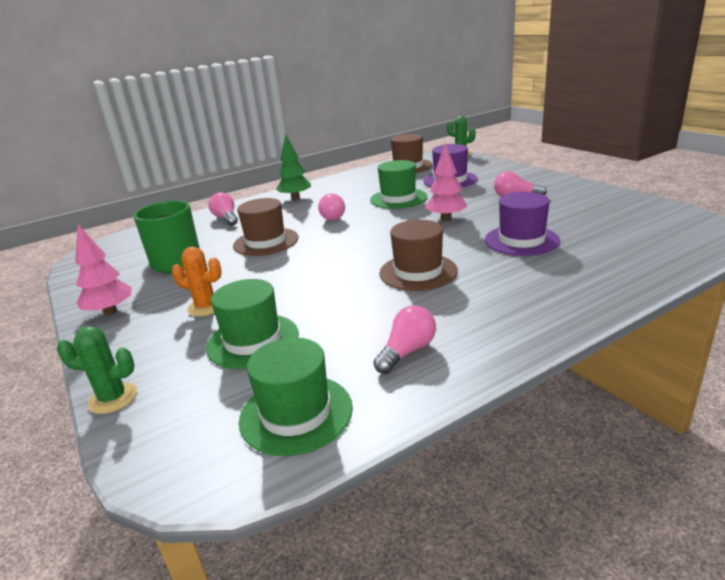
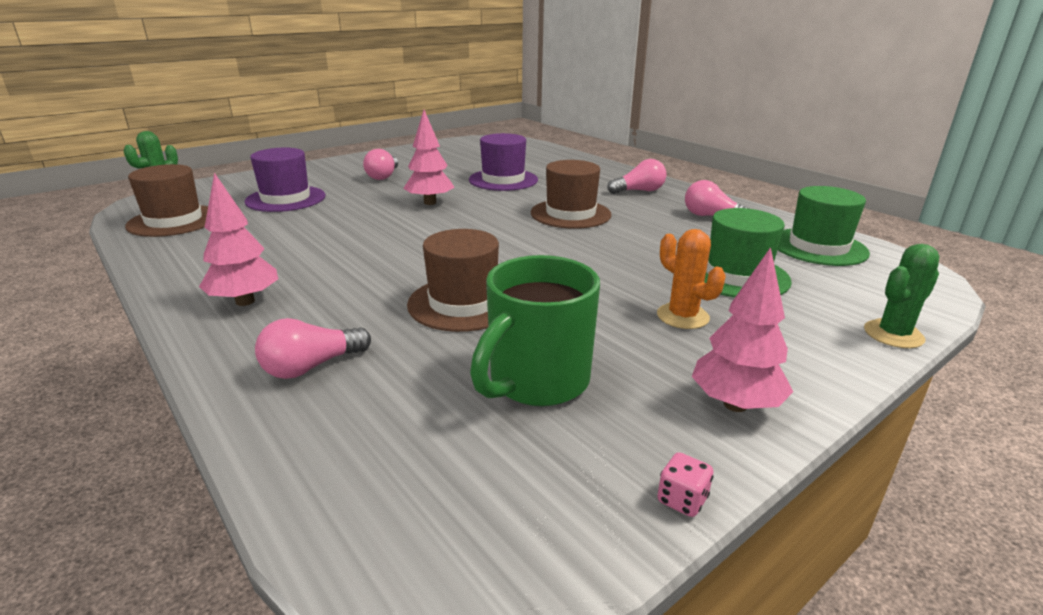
camera: 100 degrees left, 0 degrees up
(74, 291) = (682, 500): none -> pink dice
(113, 398) = (893, 334): green cactus -> green cactus turned 60 degrees clockwise
(206, 307) = (682, 316): orange cactus -> orange cactus turned 45 degrees counterclockwise
(295, 198) = (245, 301): green tree -> pink tree
(332, 216) = (377, 262): pink light bulb -> pink light bulb (639, 191)
(398, 198) = (334, 224): green hat -> none

